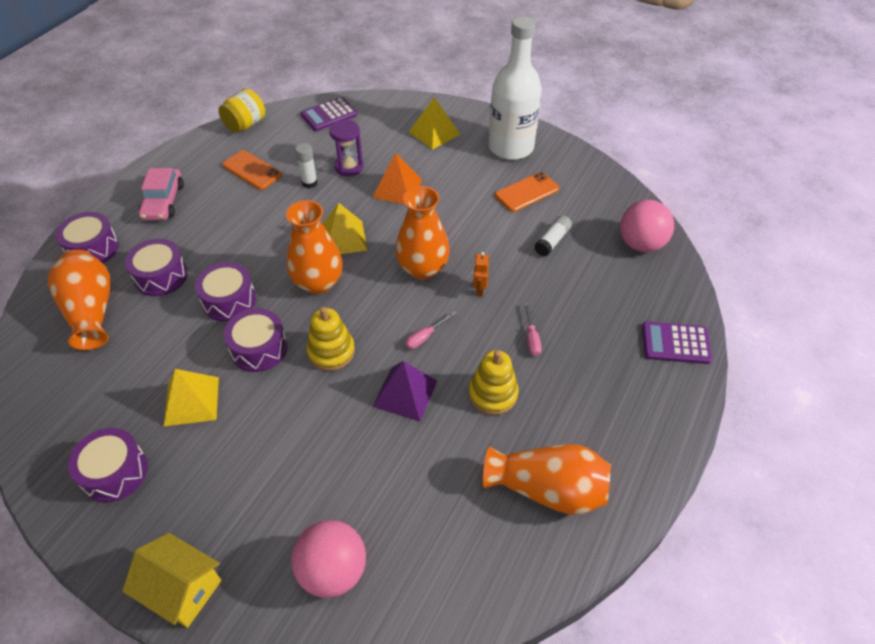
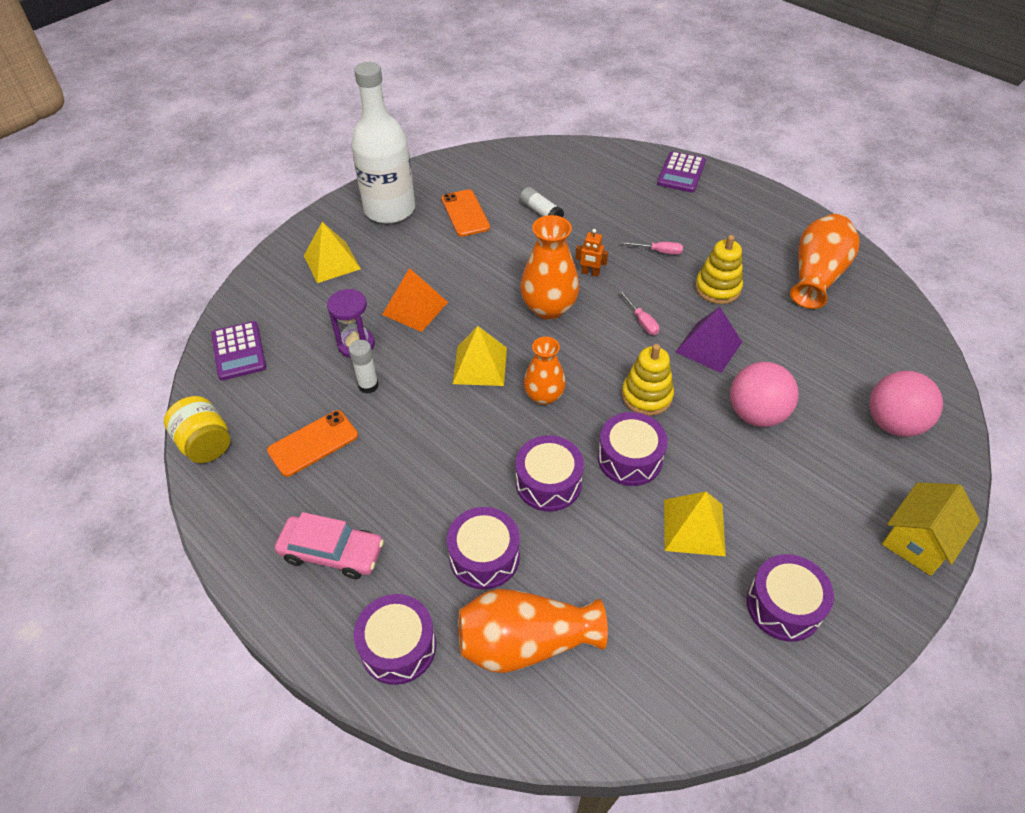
camera: 75 degrees left, 0 degrees up
(318, 283) = (544, 396): orange vase -> orange vase, size x0.66
(641, 244) = (564, 161): pink ball -> pink ball (756, 414)

